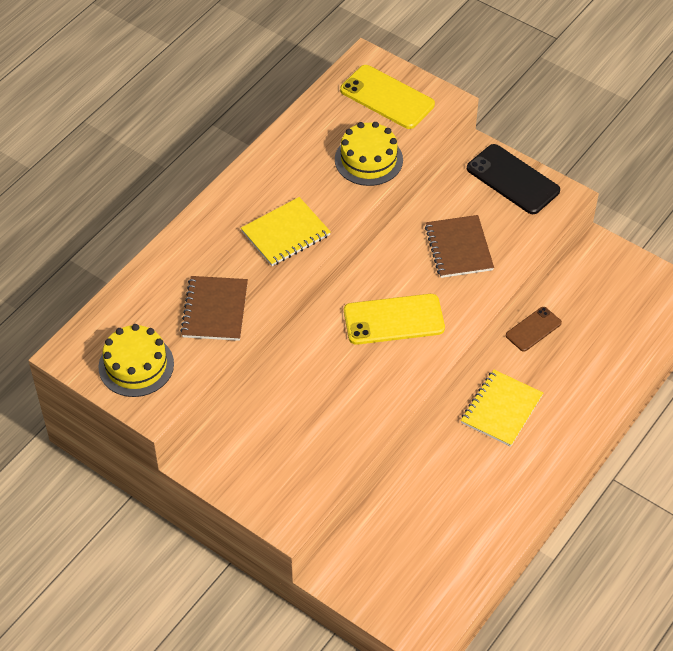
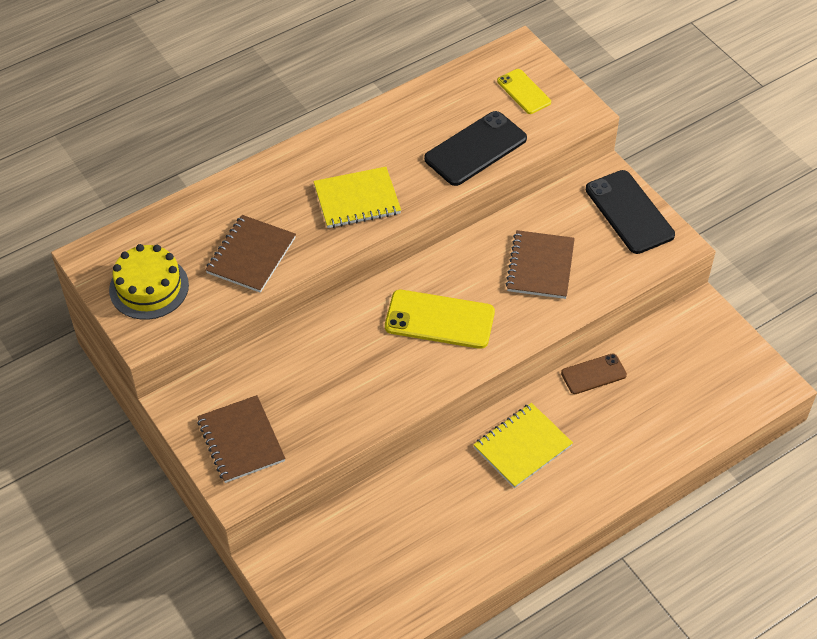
camera: 20 degrees right, 0 degrees up
(270, 477) = (241, 440): none -> brown notebook
(368, 159) = (475, 149): yellow cake -> black phone
(387, 97) = (523, 92): yellow phone -> yellow phone, size x0.59

